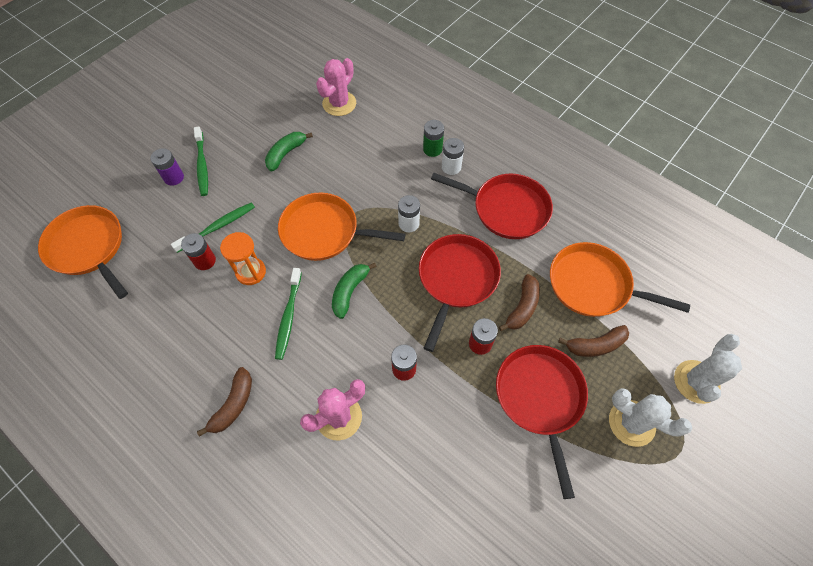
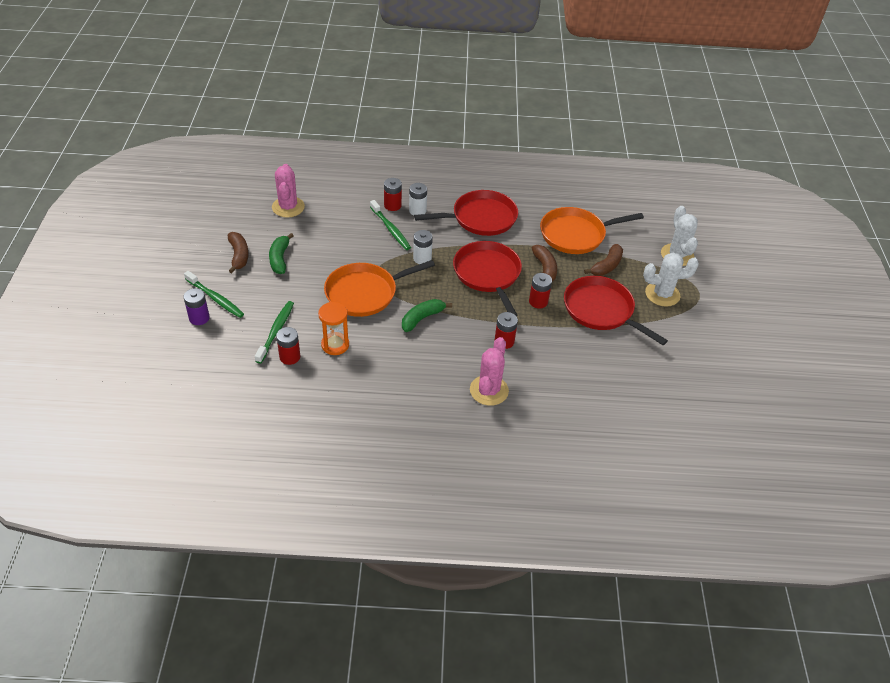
camera: 40 degrees left, 15 degrees down
(88, 248) = (176, 400): orange pan -> none
(233, 405) = (409, 426): brown banana -> brown banana (239, 256)
(288, 317) = (393, 356): green toothbrush -> green toothbrush (390, 229)
(350, 291) = (422, 318): green banana -> green banana turned 60 degrees clockwise
(432, 149) = (392, 205): green battery -> red battery

